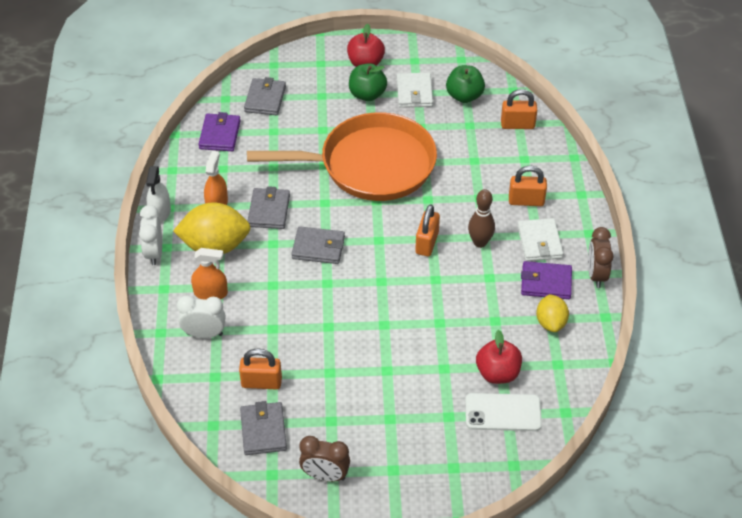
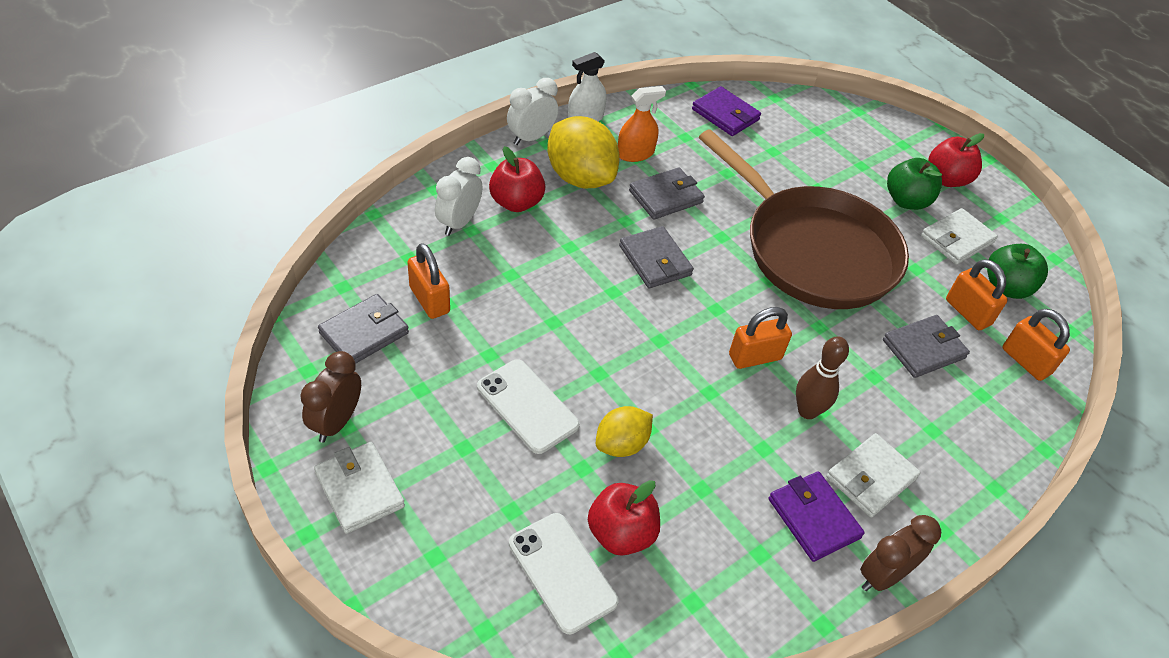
camera: 50 degrees right, 0 degrees up
(204, 334) = (459, 222): white clock -> white clock turned 120 degrees counterclockwise
(210, 293) = (516, 202): orange spray bottle -> red apple
(220, 135) = (725, 114): purple wallet -> purple wallet turned 75 degrees clockwise
(265, 99) = (807, 125): grey wallet -> grey wallet (923, 349)
(325, 476) = (336, 422): brown clock -> brown clock turned 45 degrees clockwise
(370, 165) = (813, 250): orange pan -> brown pan
(382, 372) = (527, 406): none -> white phone
(383, 484) = (359, 489): none -> white wallet
(526, 201) = (920, 429): orange padlock -> orange padlock (967, 312)
(551, 322) = (754, 557): yellow lemon -> yellow lemon (621, 444)

